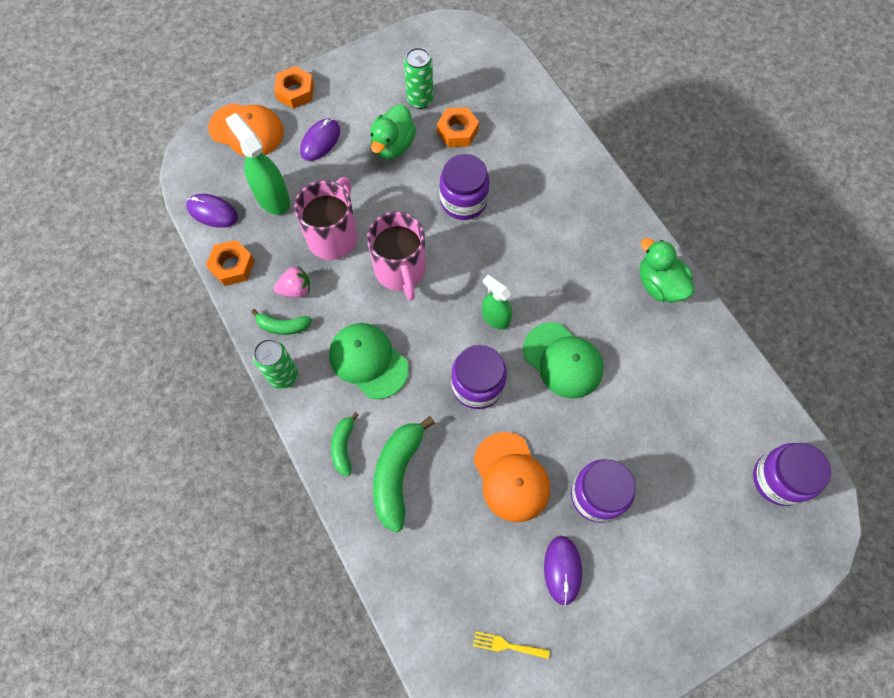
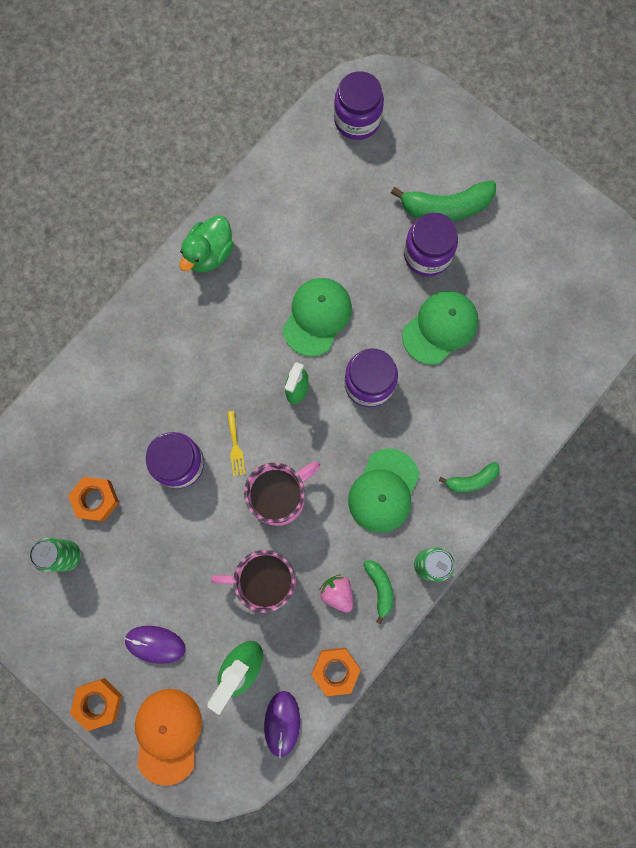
camera: 110 degrees left, 10 degrees up
(392, 145) = (135, 562): green duck -> none
(397, 475) = (477, 423): green banana -> green banana (446, 207)
(507, 645) = (573, 289): yellow fork -> yellow fork (235, 446)
(511, 477) = (440, 328): orange cap -> green cap
(562, 570) = (498, 264): purple mouse -> none

